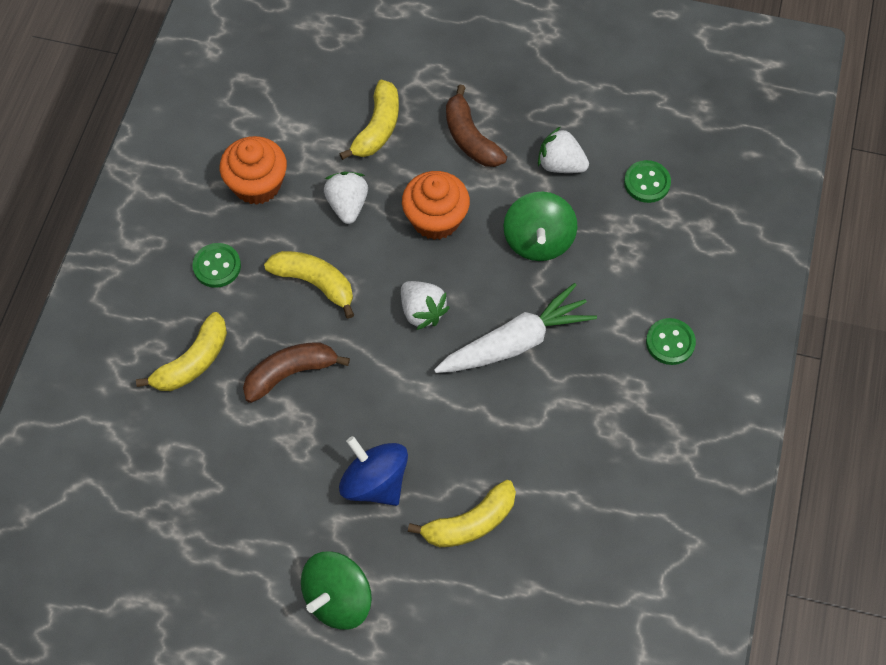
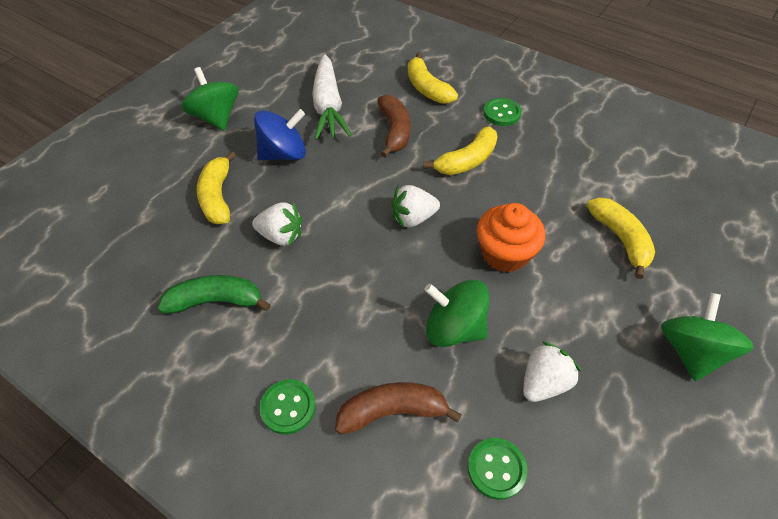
camera: 110 degrees right, 10 degrees down
(257, 184) = (573, 148): orange cupcake -> none
(347, 205) = (537, 197): white strawberry -> white strawberry (281, 236)
(377, 128) = (620, 239): yellow banana -> yellow banana turned 150 degrees counterclockwise
(470, 138) = (595, 309): brown banana -> brown banana (392, 411)
(484, 68) = (691, 351): none -> green spinning top
(516, 342) = (353, 274): white carrot -> white carrot (328, 107)
(600, 453) = (216, 301): none -> green banana

